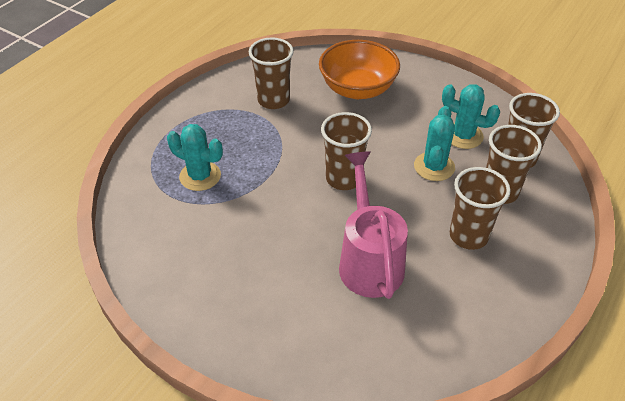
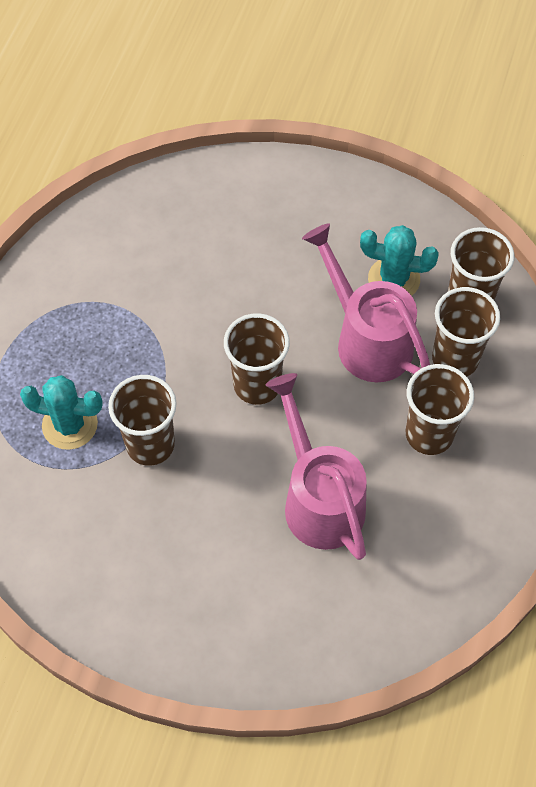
camera: 15 degrees left, 15 degrees up
(273, 100) = (127, 275): brown cup -> brown cup (150, 444)
(357, 89) = (236, 229): orange bowl -> none
(434, 167) = (366, 339): turquoise cactus -> pink watering can

